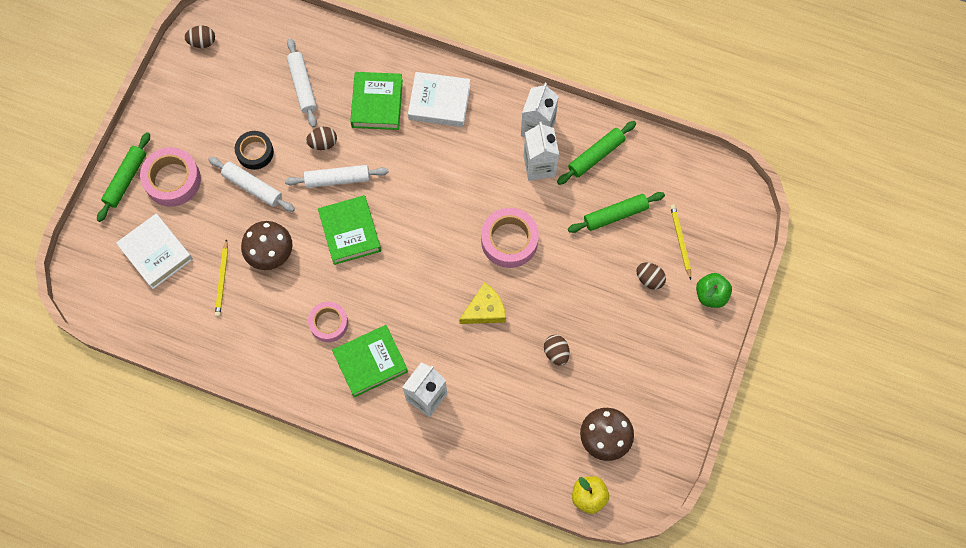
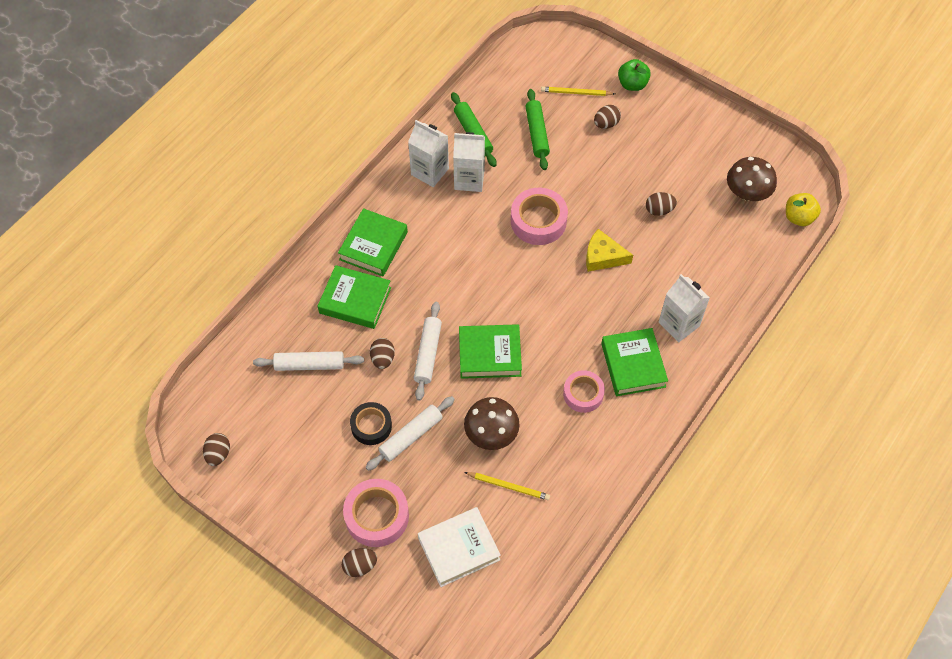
camera: 75 degrees left, 10 degrees down
(126, 179) = (360, 566): green rolling pin -> brown egg
(439, 102) = (373, 246): white book -> green book
(485, 310) = (603, 256): yellow cheese -> yellow cheese turned 60 degrees counterclockwise

